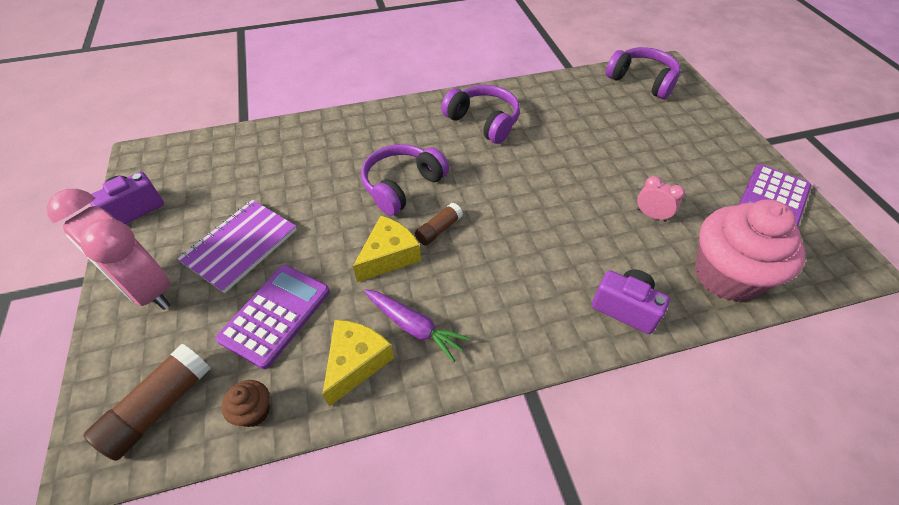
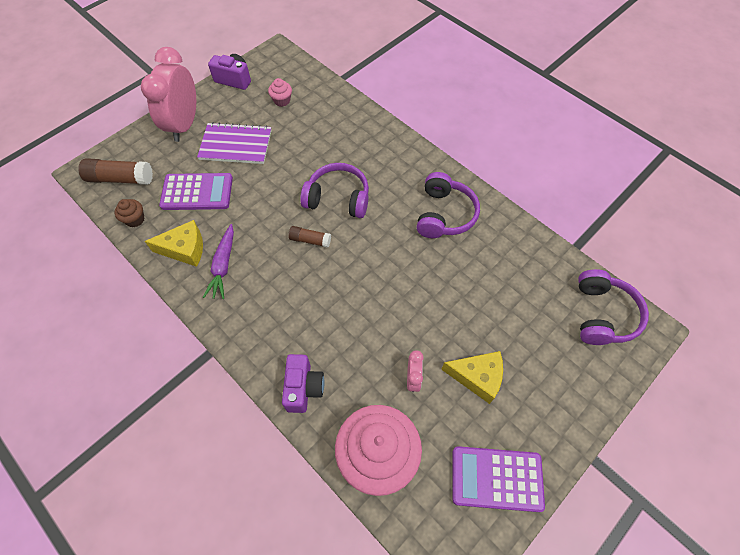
camera: 60 degrees right, 10 degrees up
(220, 179) = (282, 100): none -> pink cupcake
(389, 256) = (271, 224): yellow cheese -> yellow cheese (477, 377)

